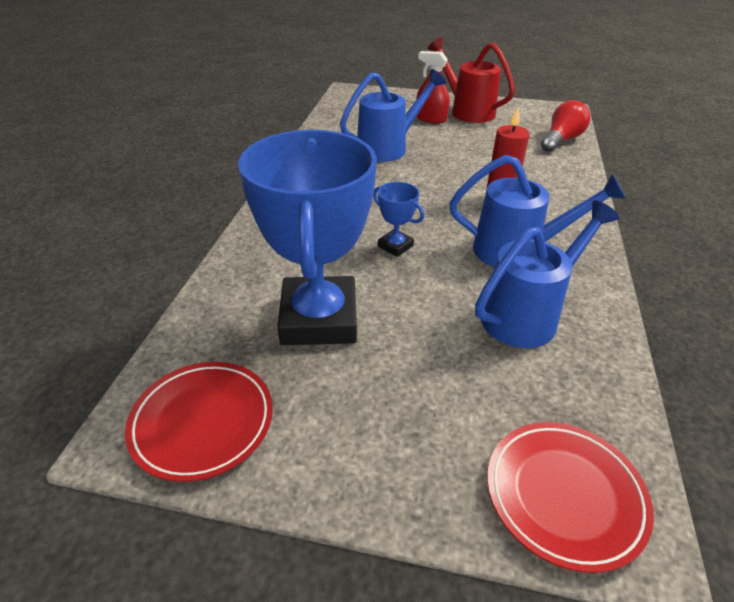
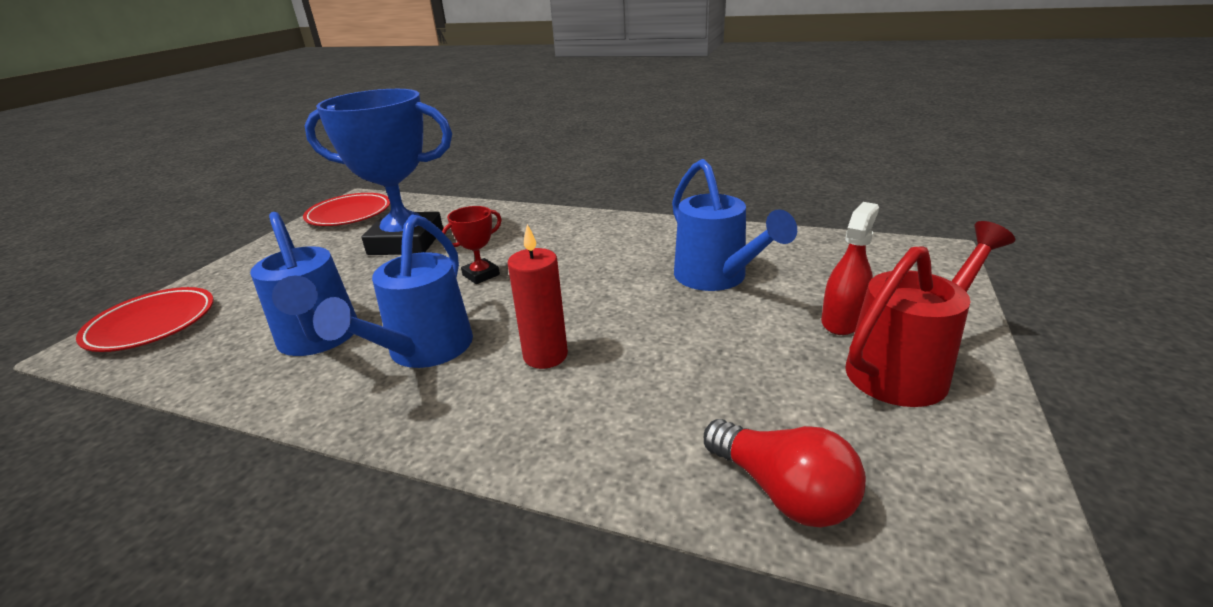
camera: 100 degrees right, 10 degrees down
(395, 246) = (481, 275): blue trophy -> red trophy

